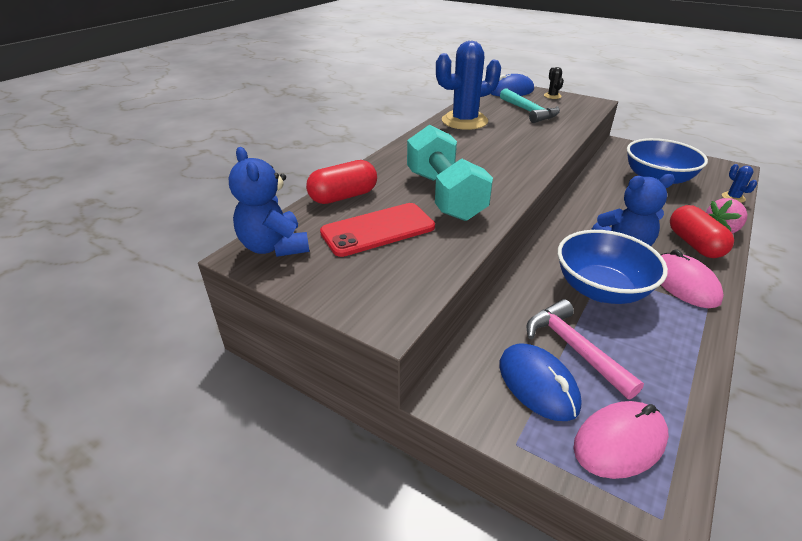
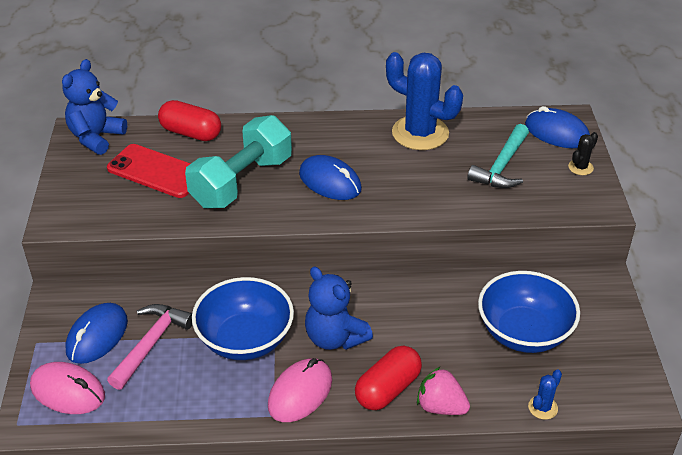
camera: 55 degrees right, 5 degrees up
(485, 163) = (330, 181): none -> blue mouse

